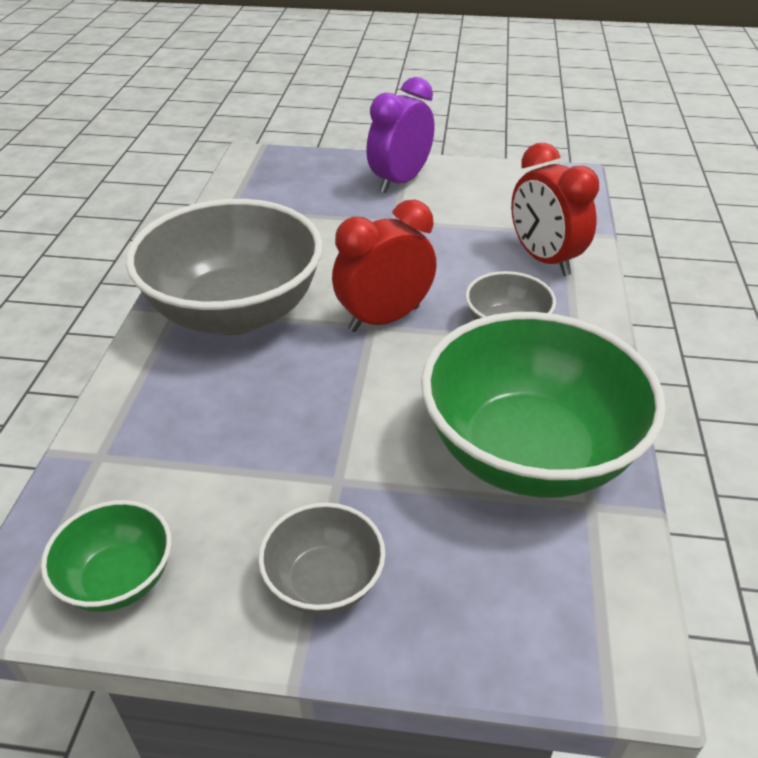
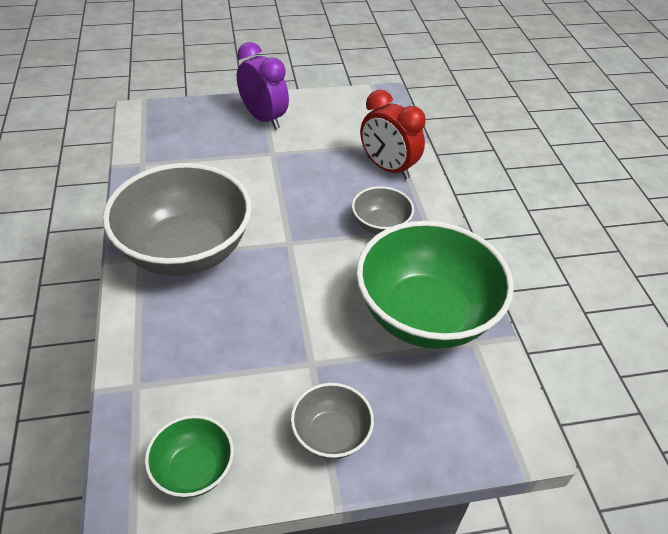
camera: 20 degrees left, 5 degrees up
(384, 319) = (296, 235): red clock -> none
(400, 181) = (264, 118): purple clock -> purple clock turned 120 degrees clockwise

